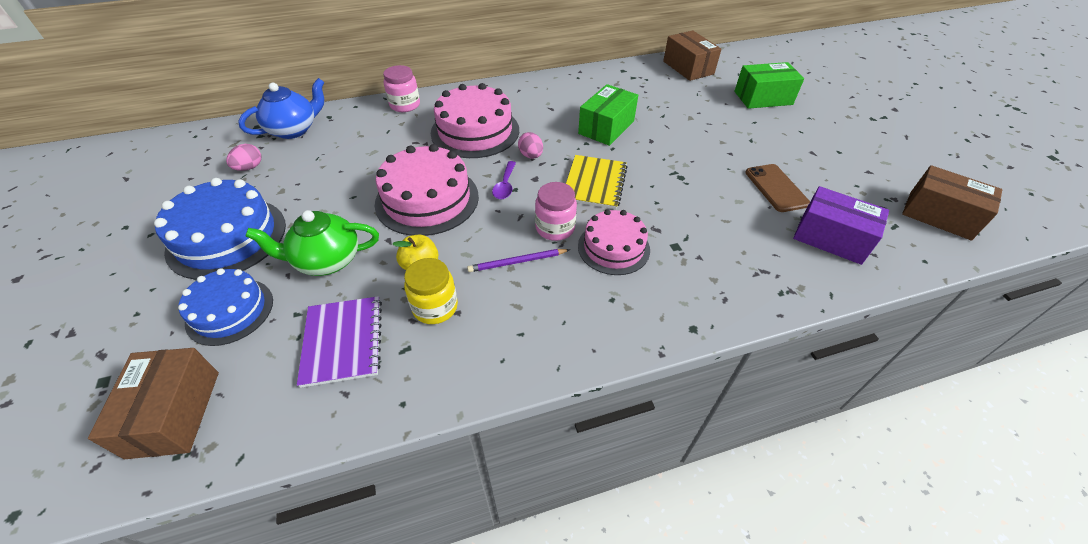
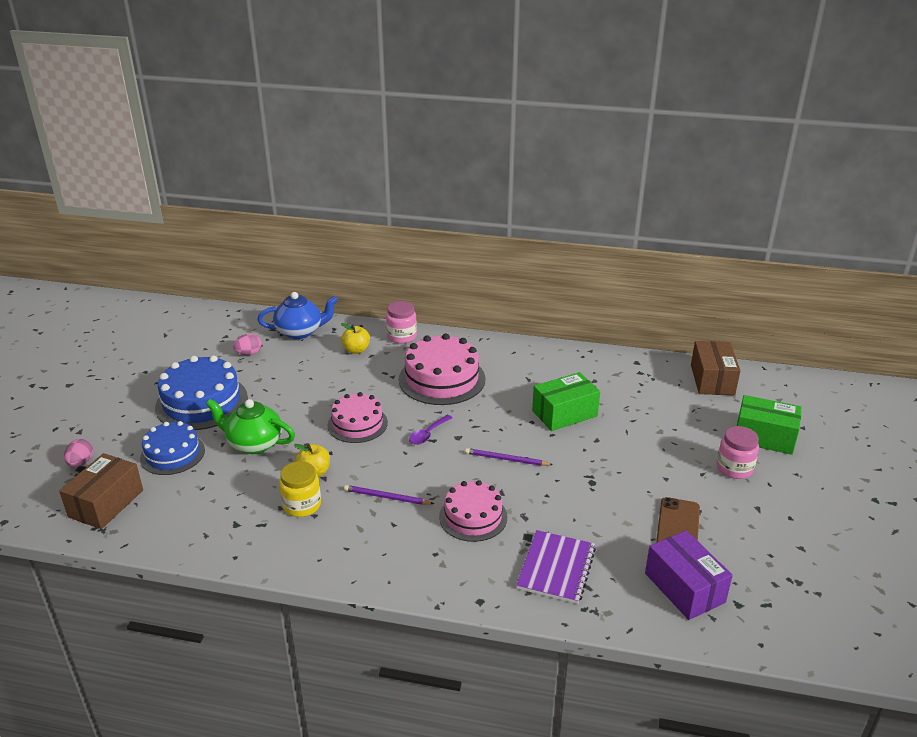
camera: 30 degrees right, 15 degrees down
(343, 341) = (226, 502): purple notebook -> purple notebook (556, 568)
(369, 130) = (356, 350): none -> yellow apple
(427, 199) = (357, 424): pink cake -> pink cake, size x0.64
(531, 156) = (471, 416): pink egg -> pink egg (81, 463)
(555, 228) = (438, 483): pink jar -> pink jar (734, 468)
(594, 183) = (506, 459): yellow notebook -> purple pencil
(939, 215) = (831, 615): brown box -> none

